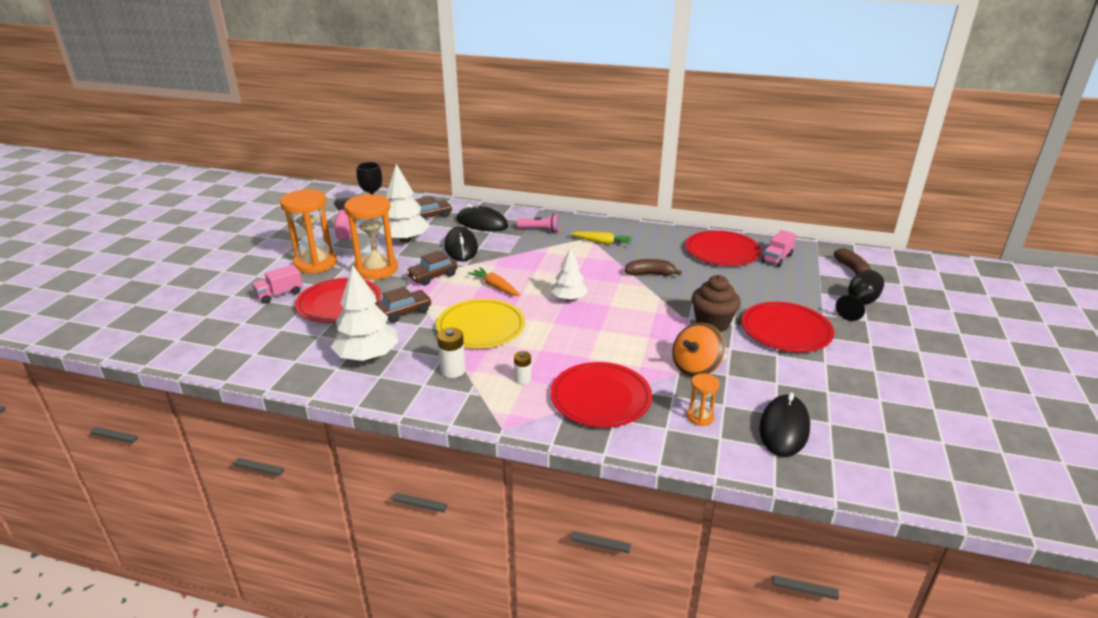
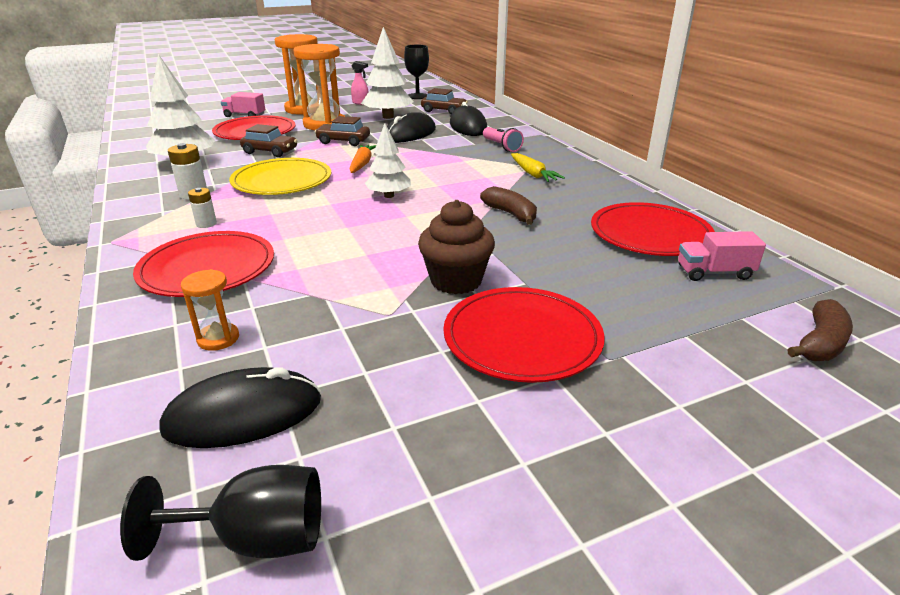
camera: 50 degrees right, 0 degrees up
(696, 367) = (334, 301): orange spinning top -> none
(859, 304) = (720, 382): black goblet -> black goblet (256, 538)

